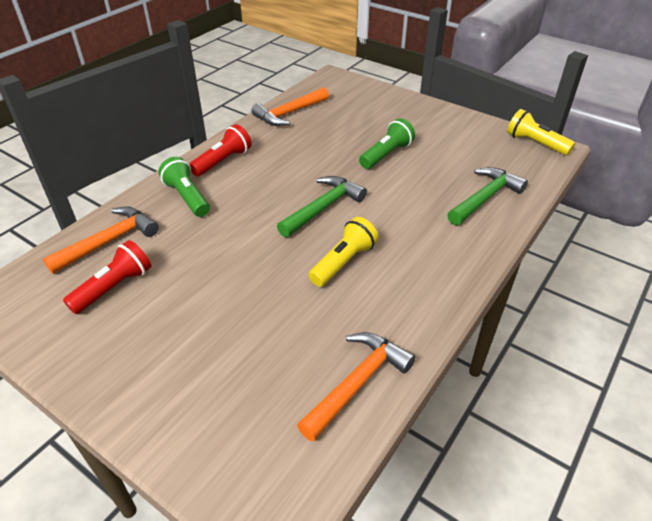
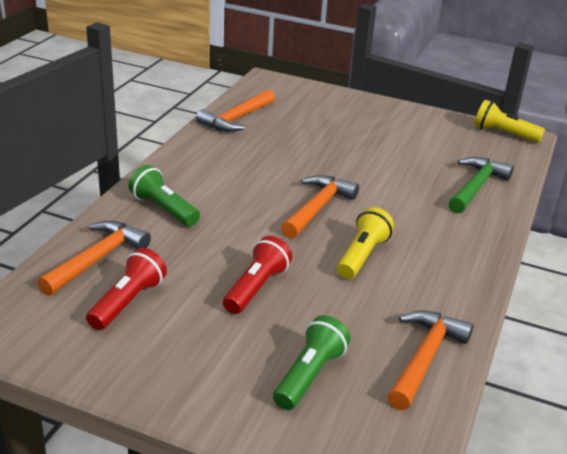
camera: 15 degrees left, 10 degrees down
(223, 161) = (185, 171): red flashlight -> red flashlight (256, 288)
(323, 208) = (317, 208): green hammer -> orange hammer
(386, 155) = (360, 153): green flashlight -> green flashlight (309, 375)

